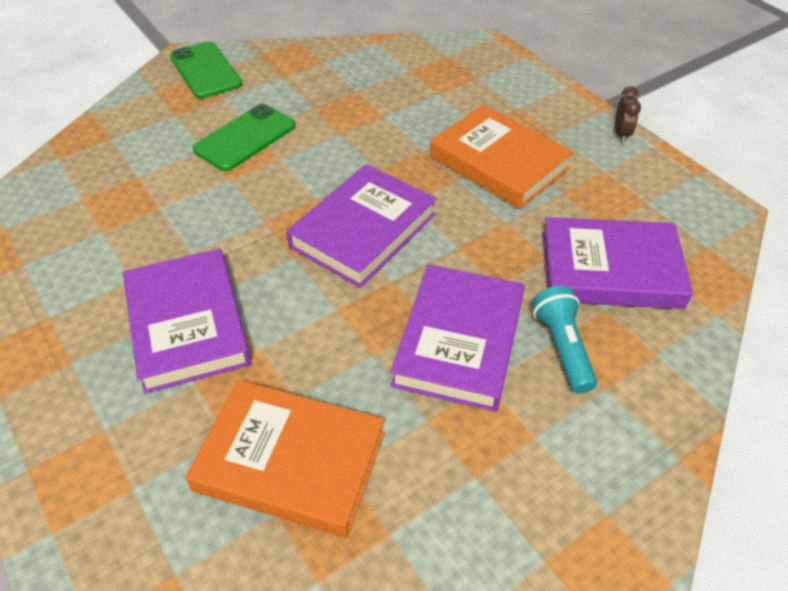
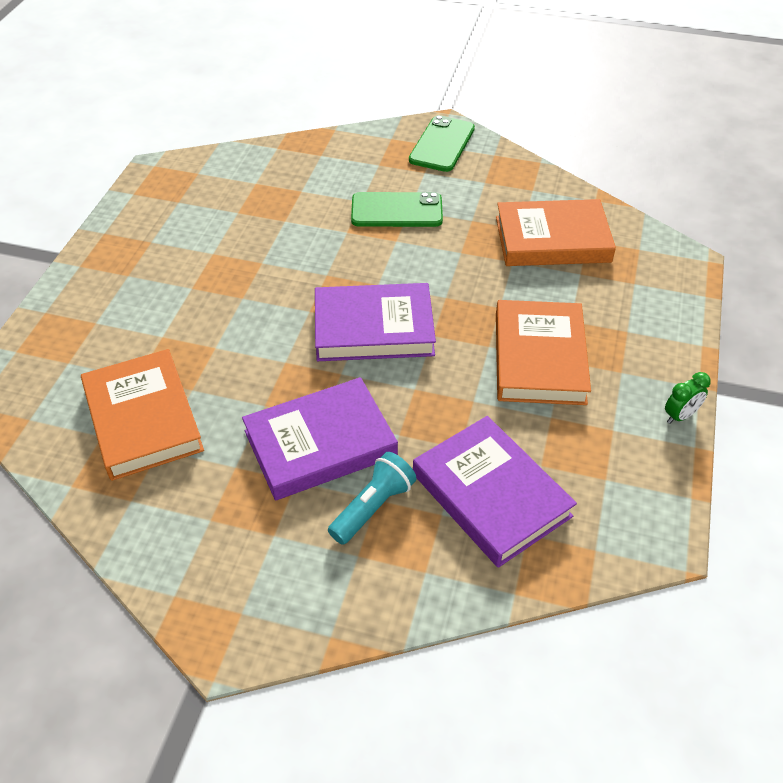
camera: 50 degrees right, 0 degrees up
(188, 324) = (202, 302): purple book -> none
(387, 84) = (552, 239): none -> orange book
(621, 134) = (680, 416): brown clock -> green clock

